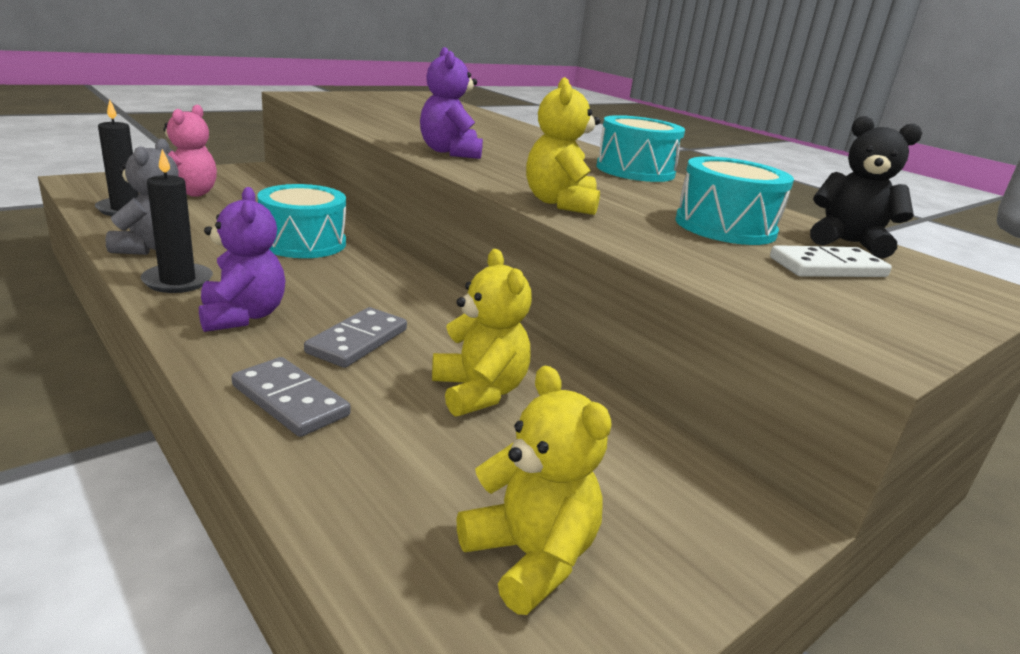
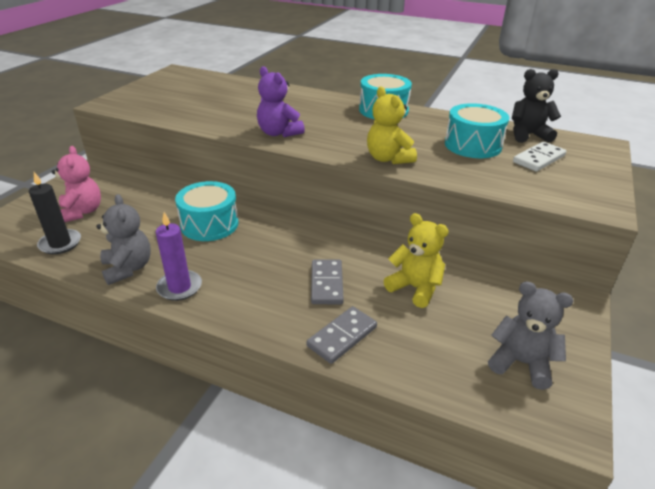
camera: 25 degrees left, 10 degrees up
(178, 281) = (179, 287): black candle -> purple candle
(242, 316) = (249, 295): purple teddy bear -> none
(290, 400) = (342, 336): grey domino -> grey domino turned 60 degrees counterclockwise
(530, 557) = (521, 363): yellow teddy bear -> grey teddy bear

